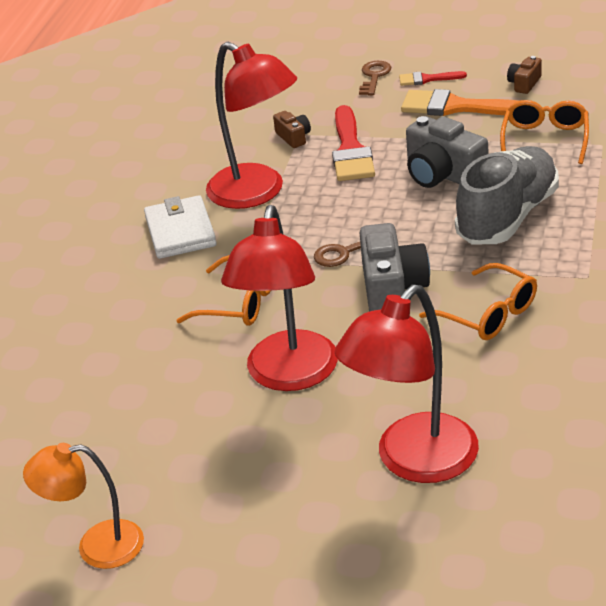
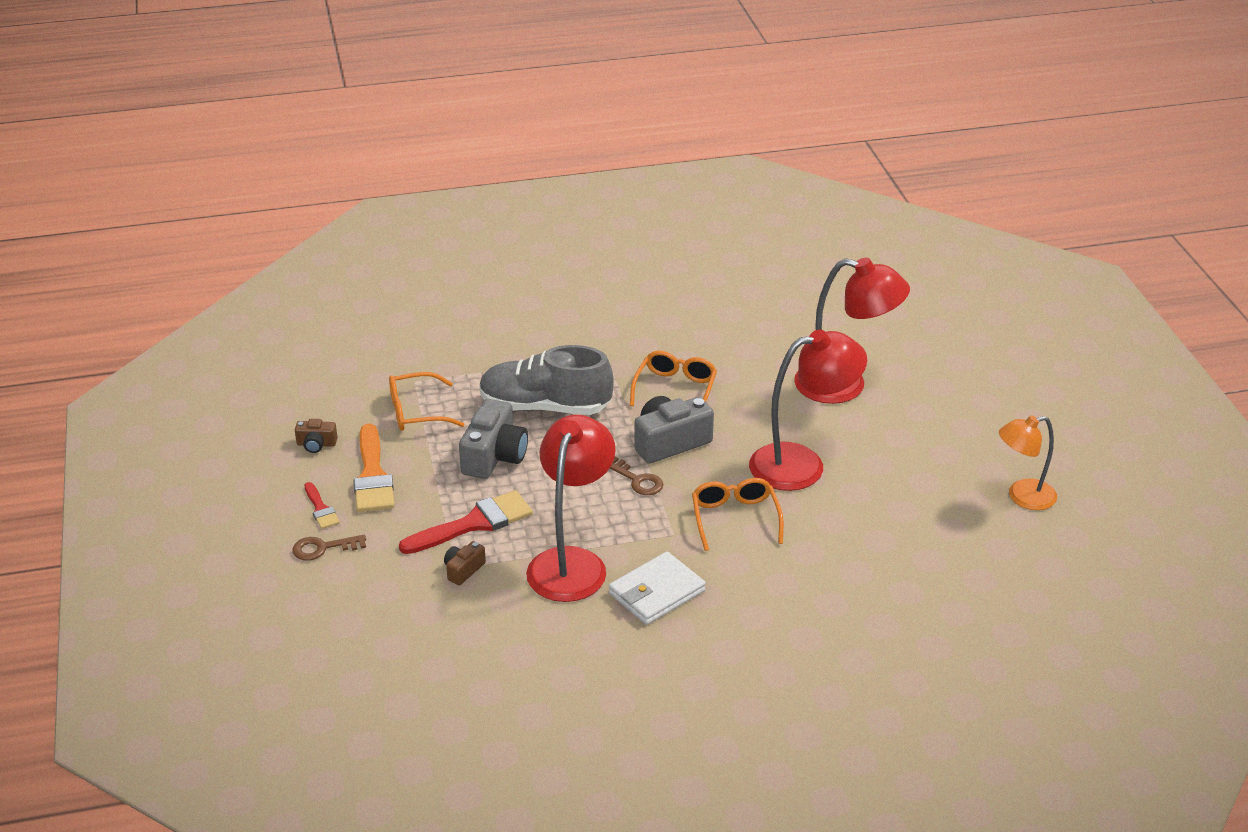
camera: 120 degrees left, 0 degrees up
(96, 546) = (1022, 497): orange lamp -> orange lamp turned 105 degrees clockwise

